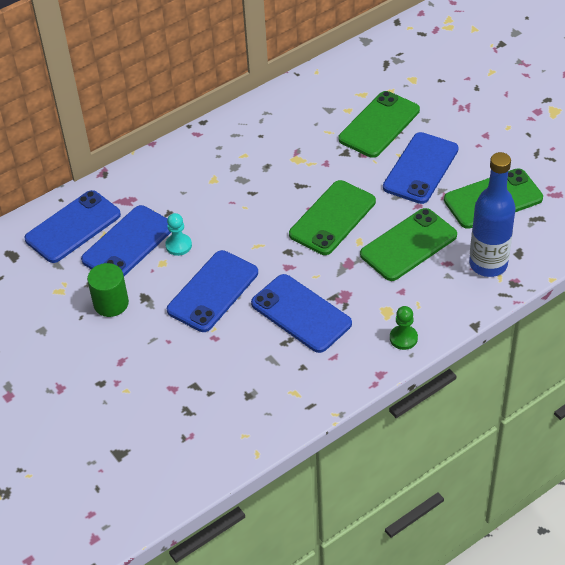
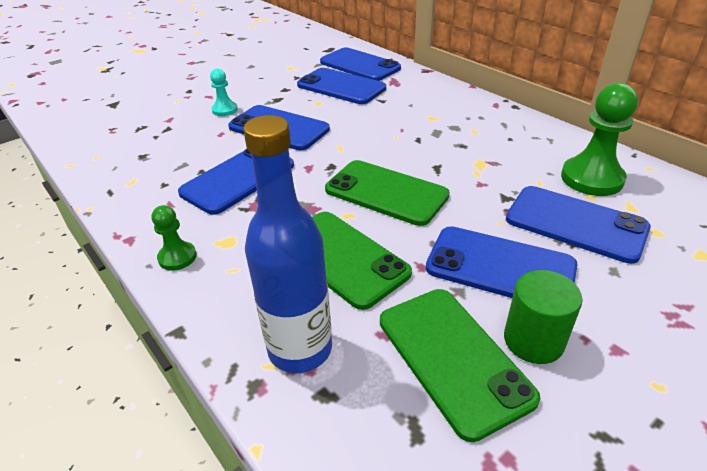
camera: 85 degrees right, 10 degrees down
(111, 303) = (272, 86): green cylinder -> green cylinder (533, 340)
(178, 245) = (339, 108): turquoise pawn -> turquoise pawn (225, 110)
(326, 104) = (591, 178): none -> green pawn
(379, 125) = (575, 224): green phone -> blue phone

